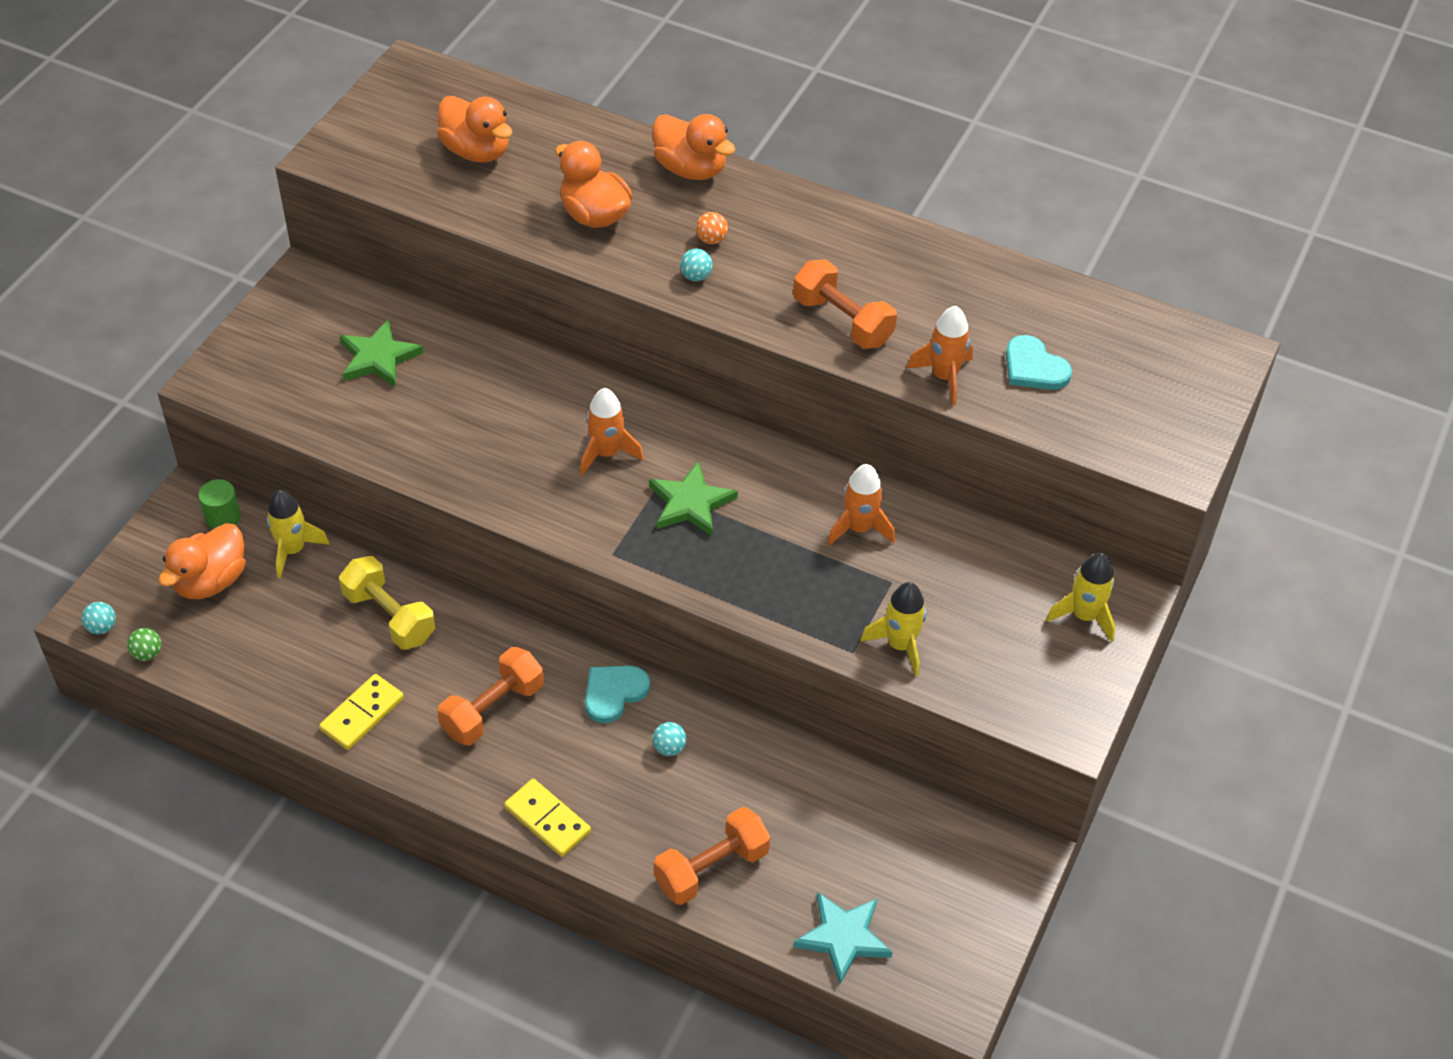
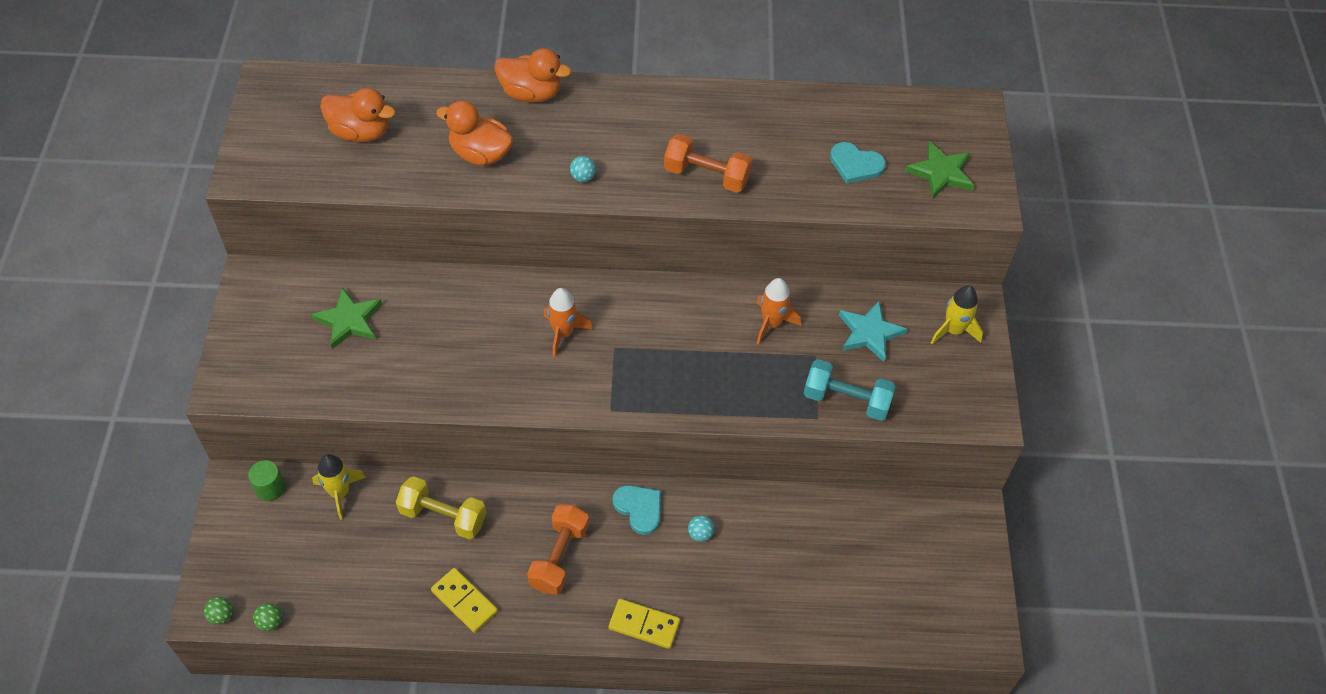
camera: 25 degrees left, 5 degrees up
(102, 627) = (221, 615): turquoise ball -> green ball
(211, 581) = (289, 543): orange duck -> none
(362, 714) = (464, 601): yellow domino -> yellow domino turned 60 degrees counterclockwise
(614, 693) = (639, 509): turquoise heart -> turquoise heart turned 120 degrees clockwise
(690, 503) = (645, 349): green star -> green star (941, 173)
(711, 239) = (578, 144): orange ball -> none
(711, 868) = (777, 611): orange dumbbell -> none
(843, 937) = (891, 623): turquoise star -> turquoise star (869, 333)
(900, 645) = (846, 400): yellow rocket -> turquoise dumbbell
(944, 377) = (799, 193): orange rocket -> none

